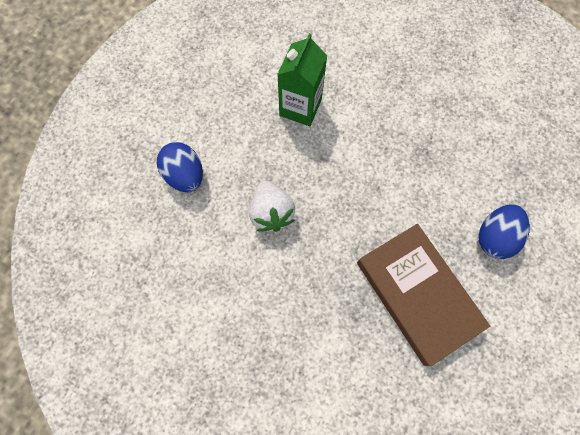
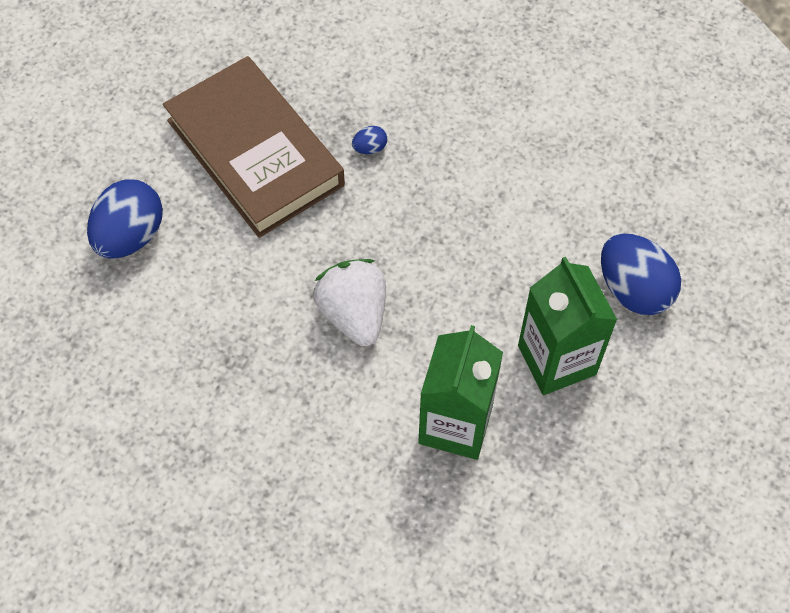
camera: 175 degrees right, 10 degrees down
(239, 137) = (556, 360): none -> green carton
(271, 212) = (482, 244): white strawberry -> white strawberry (354, 314)
(338, 291) = (370, 148): none -> blue egg

